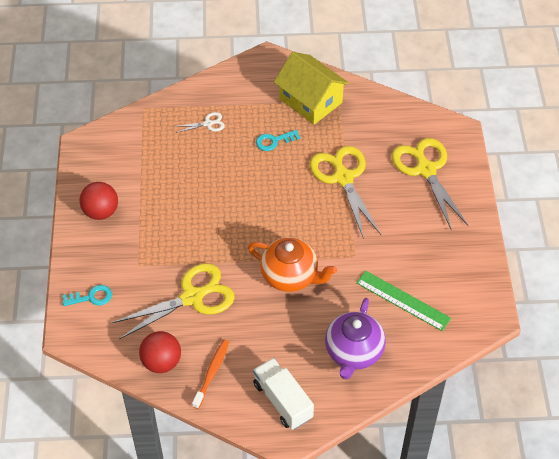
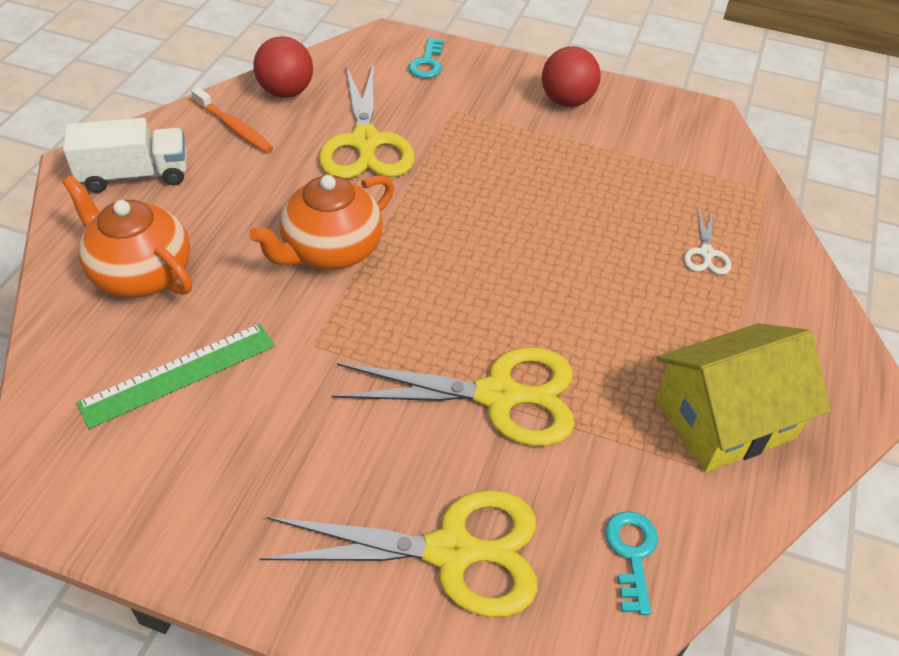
camera: 110 degrees right, 5 degrees down
(274, 141) = (633, 326): turquoise key -> turquoise key (632, 554)
(353, 352) = (141, 273): purple teapot -> orange teapot

